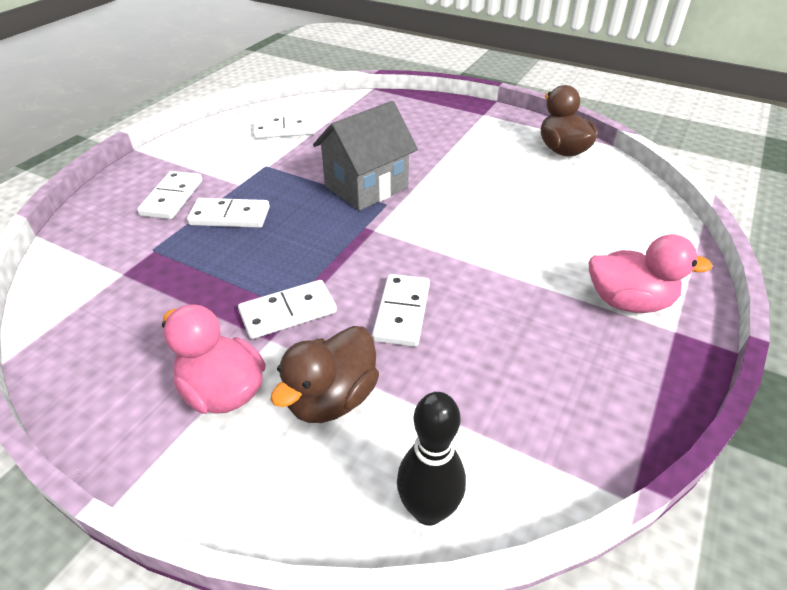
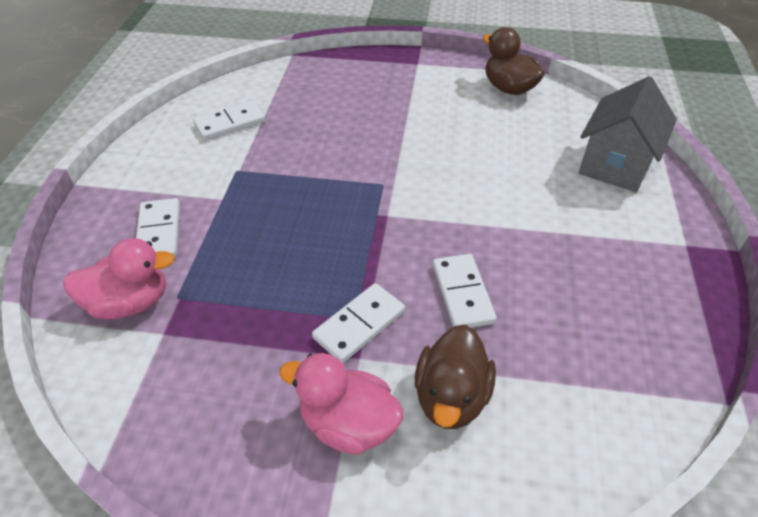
camera: 20 degrees left, 5 degrees up
(230, 216) = (236, 237): white domino -> none
(366, 187) = (353, 170): grey house -> grey house (615, 165)
(428, 510) = (588, 469): black bowling pin -> none
(628, 301) = (639, 228): pink duck -> pink duck (130, 302)

